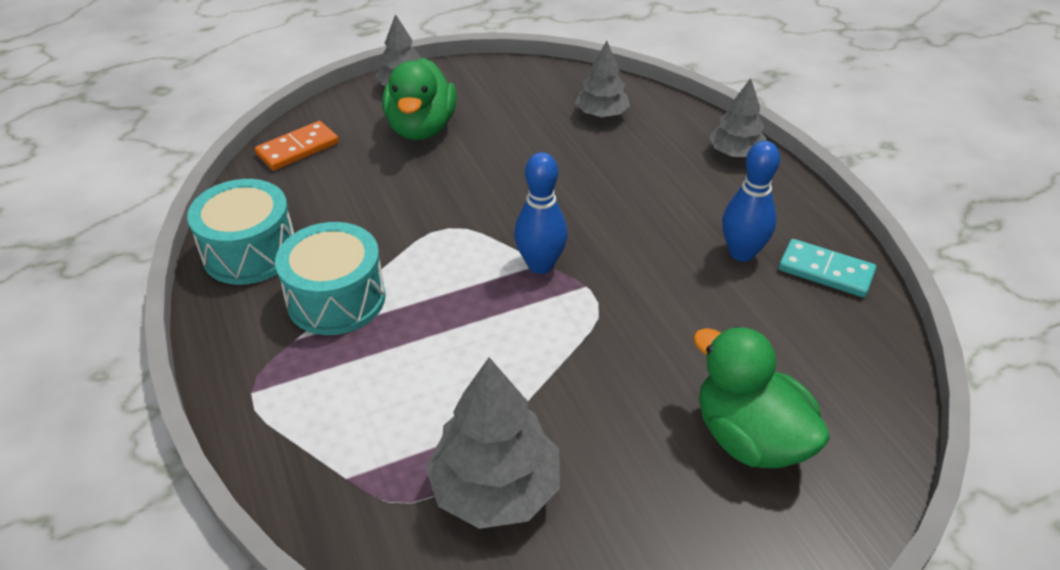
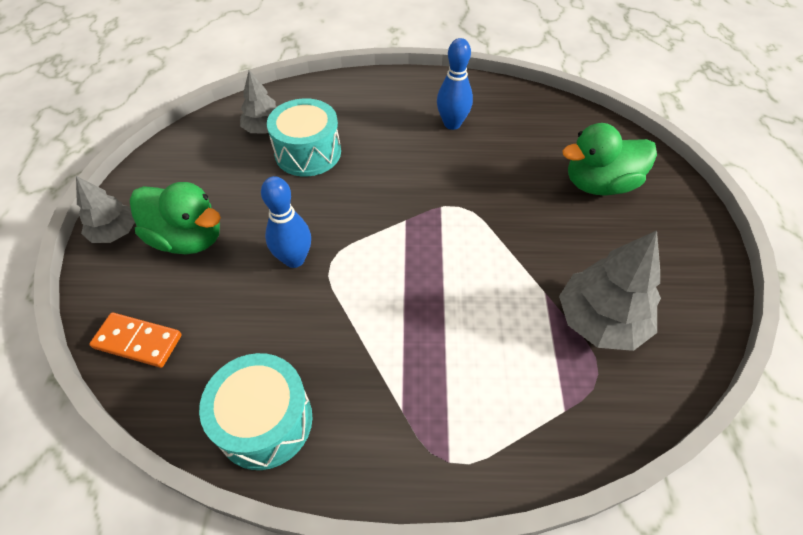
camera: 65 degrees left, 10 degrees up
(298, 149) = (138, 341): orange domino -> orange domino turned 60 degrees counterclockwise
(336, 299) = (369, 365): turquoise drum -> turquoise drum (308, 153)
(540, 265) = (406, 222): blue bowling pin -> blue bowling pin (294, 259)
(735, 153) = (358, 86): grey tree -> none
(825, 271) = (487, 98): turquoise domino -> none

